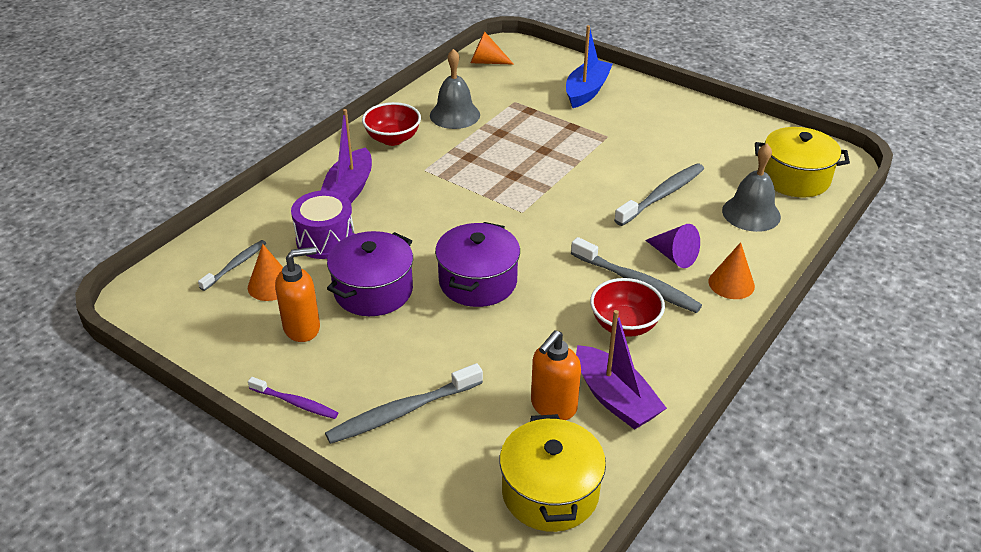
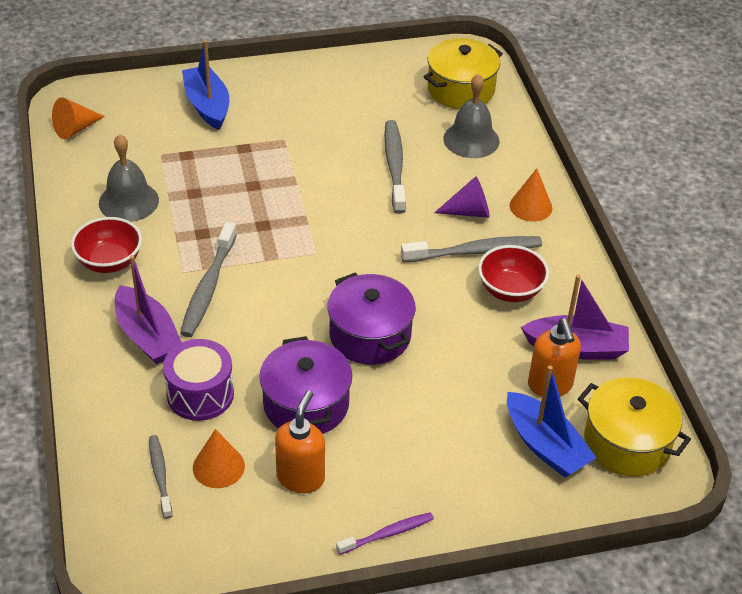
camera: 50 degrees left, 5 degrees up
(402, 412) = (466, 474): grey toothbrush -> grey toothbrush (208, 287)
(484, 441) = (545, 446): none -> blue boat

